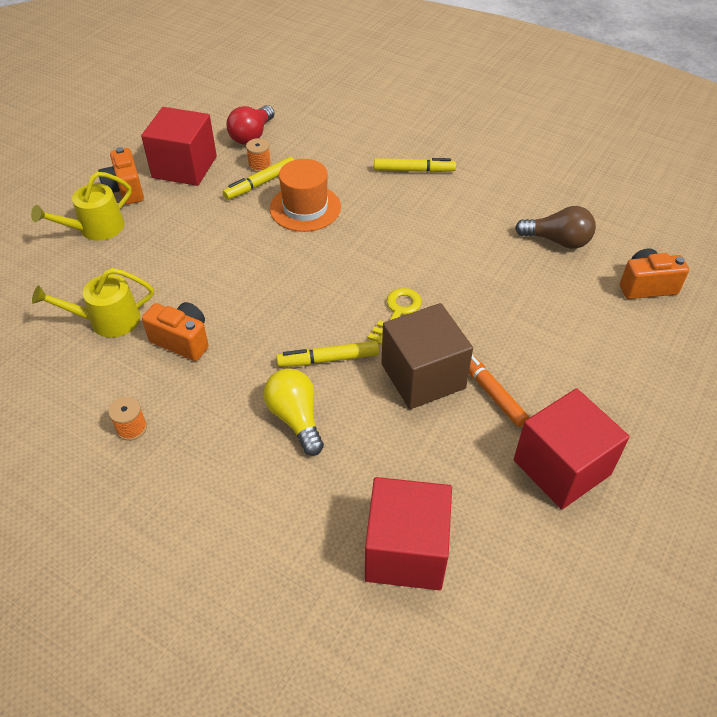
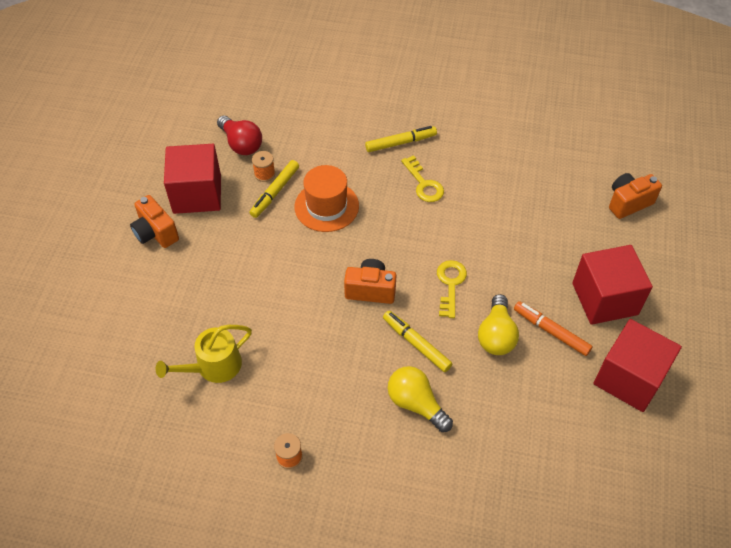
camera: 20 degrees left, 5 degrees up
(96, 228) = (151, 280): yellow watering can -> none
(182, 341) = (288, 365): orange camera -> orange camera (370, 290)
(252, 135) = (241, 144): red light bulb -> red light bulb turned 45 degrees counterclockwise
(328, 359) = (416, 344): yellow marker -> yellow marker turned 75 degrees clockwise
(406, 551) = (549, 483): red cube -> red cube (604, 299)
(418, 212) = (424, 184): none -> yellow key
(423, 376) = (496, 335): brown cube -> yellow light bulb
(558, 241) = (546, 180): brown light bulb -> none

